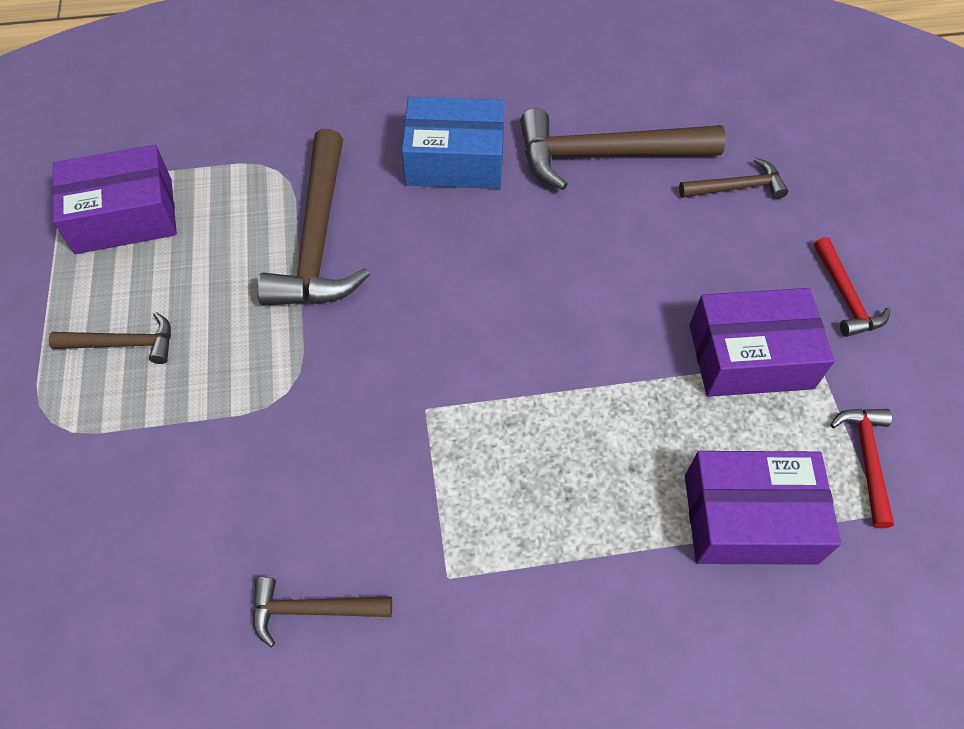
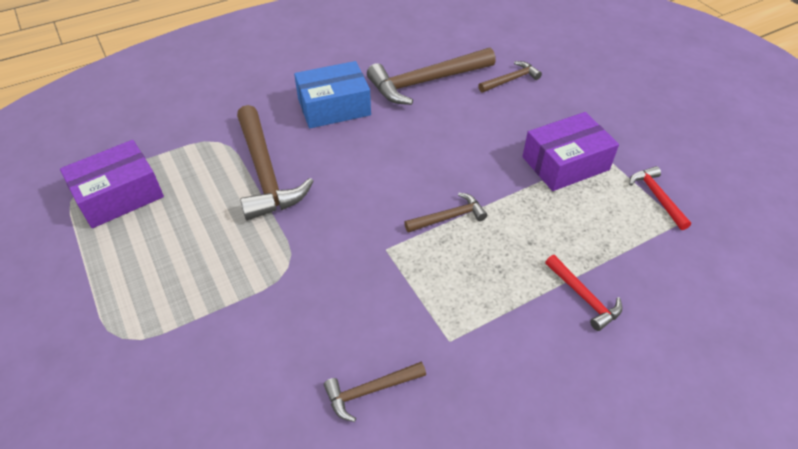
camera: 20 degrees left, 10 degrees down
(123, 344) = (155, 272): brown hammer -> brown hammer (449, 217)
(749, 519) = (611, 248): purple box -> none
(845, 296) = (600, 118): red hammer -> red hammer (584, 297)

